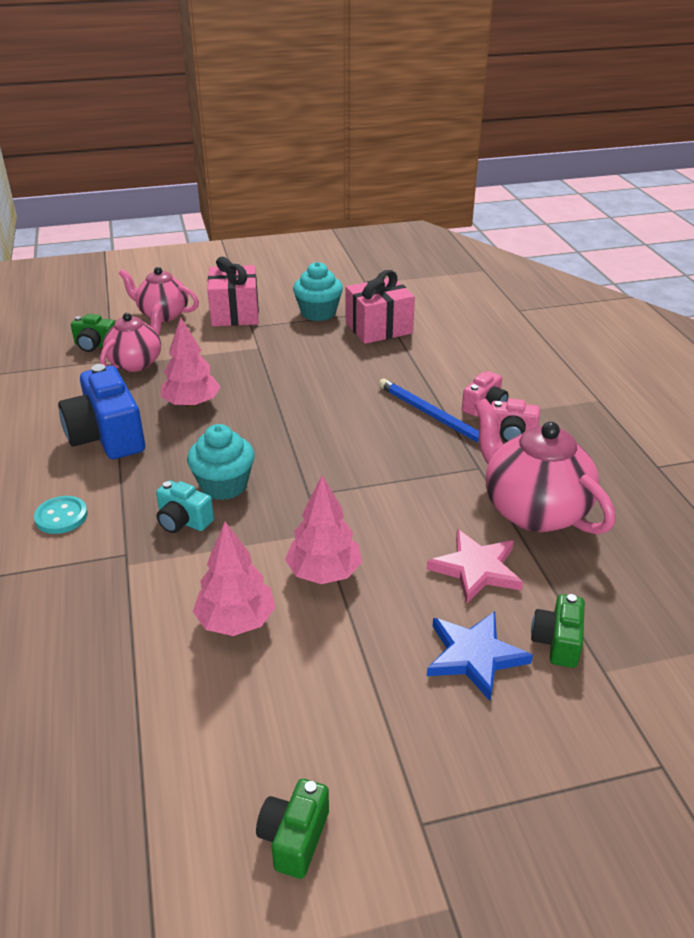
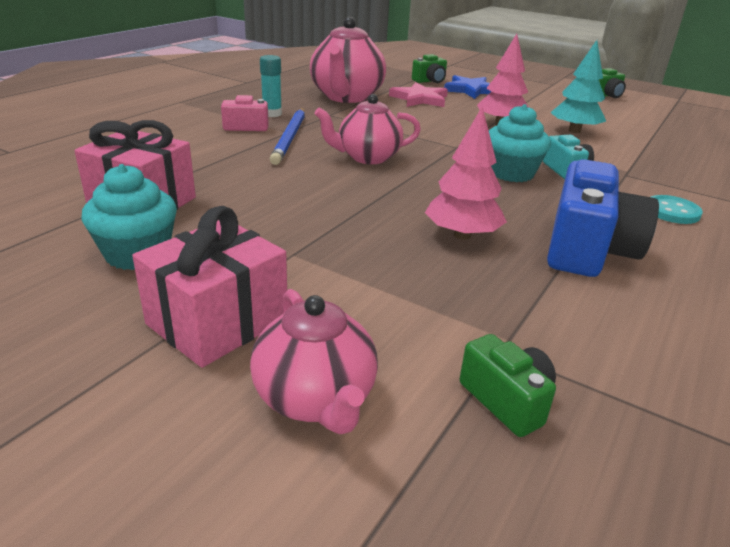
camera: 135 degrees left, 5 degrees down
(136, 362) = (470, 322): pink teapot -> pink teapot (367, 157)
(236, 621) = (574, 131): pink tree -> turquoise tree
(511, 434) = (272, 114): pink camera -> turquoise glue stick

